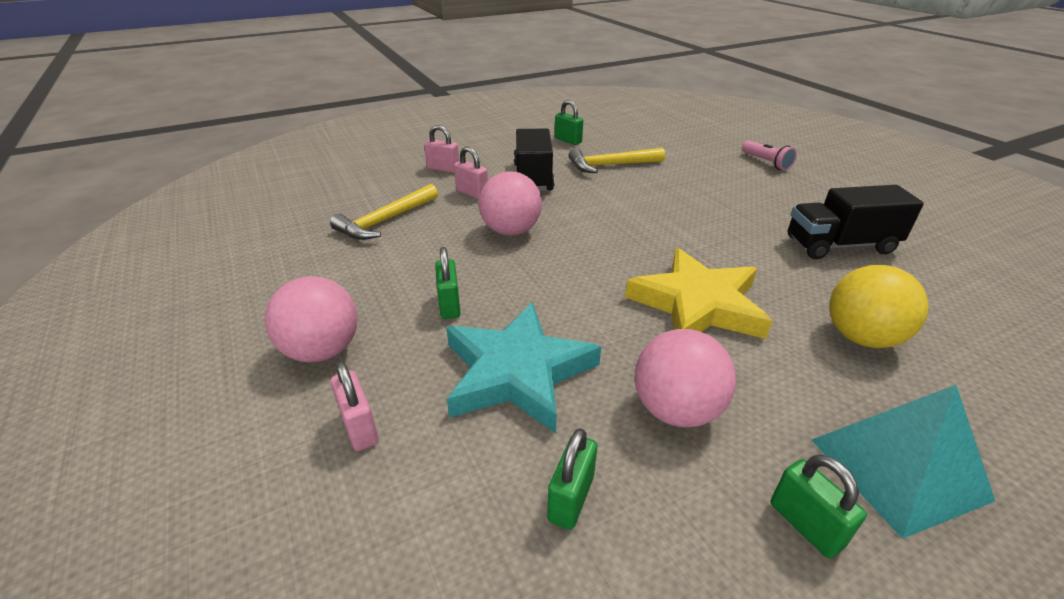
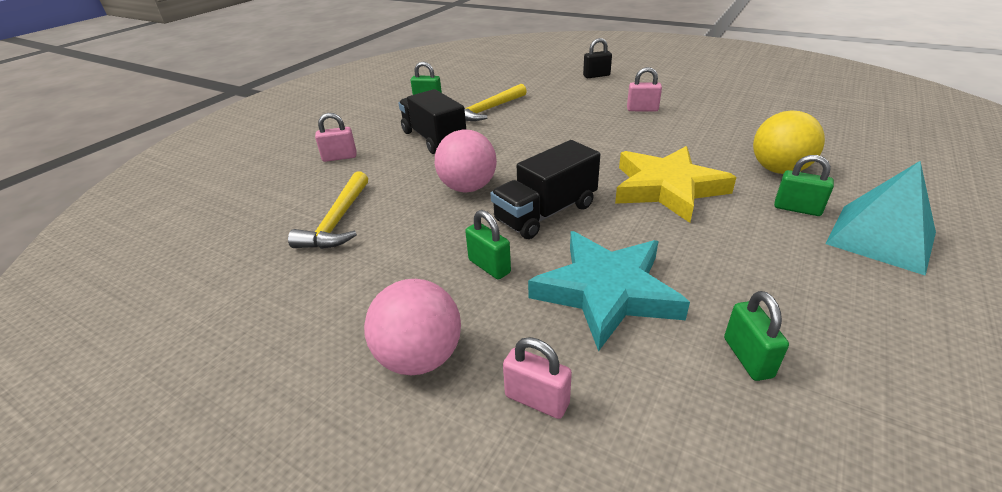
camera: 30 degrees left, 0 degrees up
(472, 193) = (394, 169): pink padlock -> pink padlock (642, 109)
(676, 410) = (737, 264): pink ball -> none
(766, 163) = (596, 76): pink flashlight -> black padlock
(805, 525) = (879, 295): green padlock -> green padlock (797, 209)
(840, 245) = (703, 117): black truck -> black truck (546, 213)

